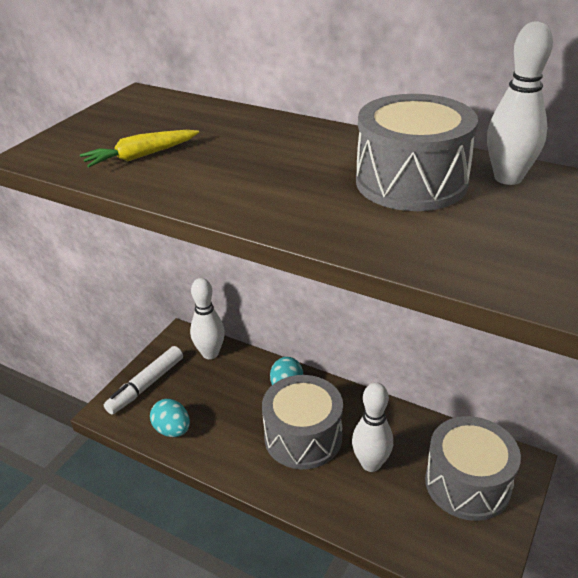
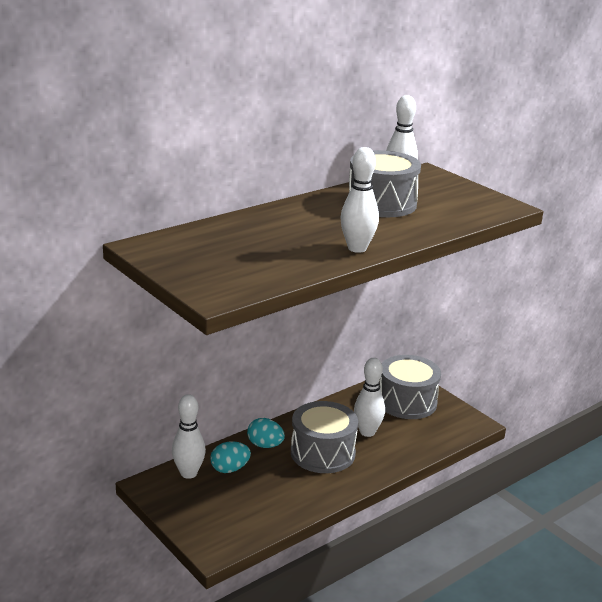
camera: 70 degrees left, 10 degrees down
(141, 156) = (265, 262): yellow carrot -> none
(146, 385) = (199, 519): white marker -> none
(172, 430) = (267, 516): turquoise egg -> turquoise egg (230, 469)
(229, 199) = (357, 248): none -> white bowling pin

